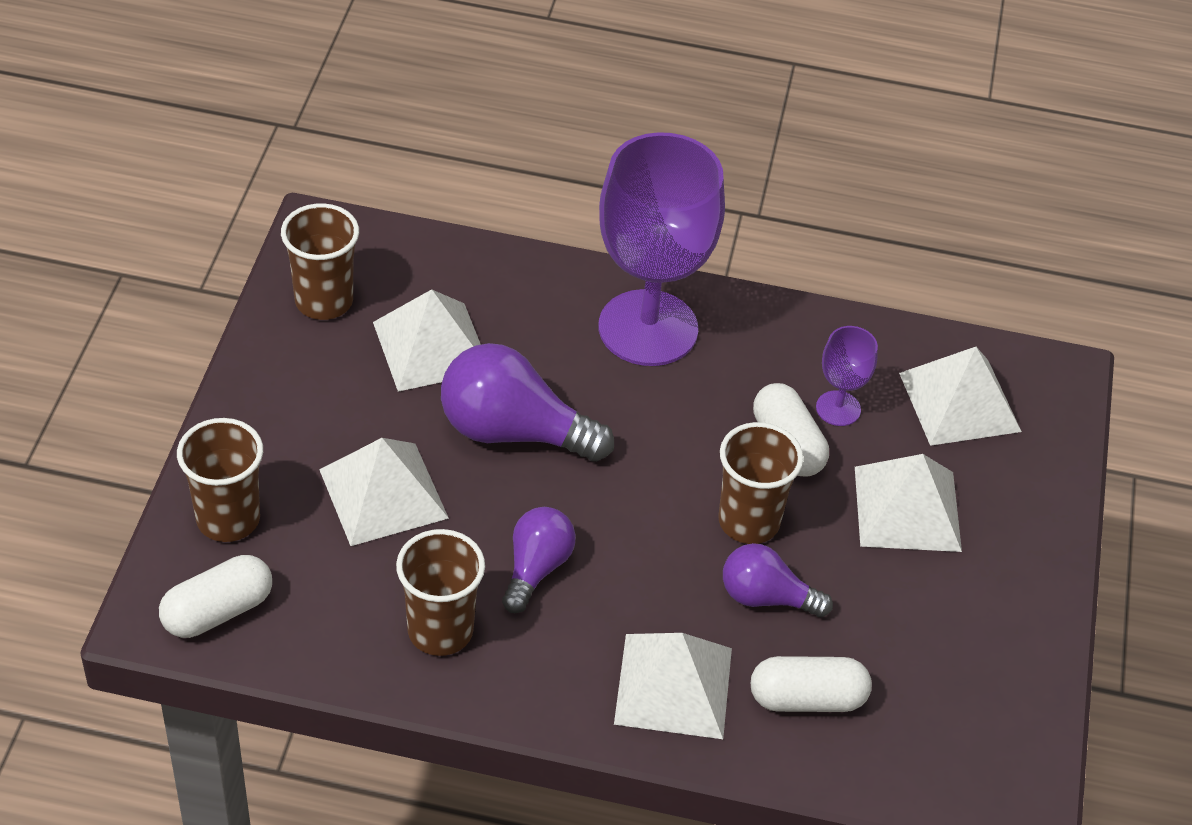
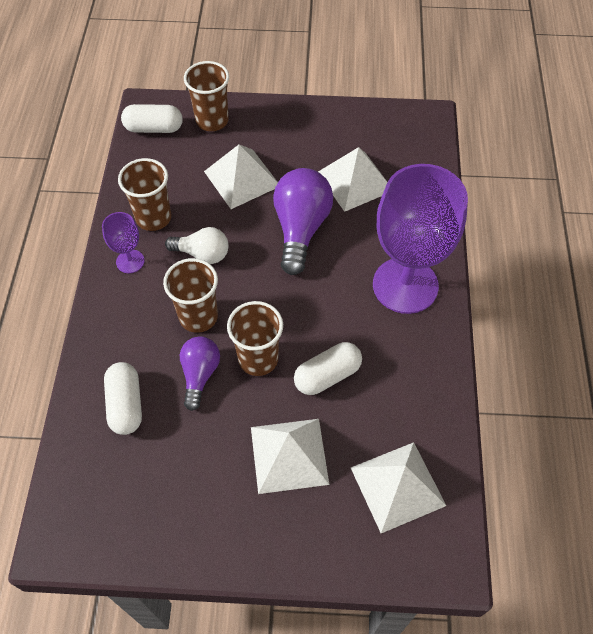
camera: 85 degrees right, 10 degrees up
(218, 611) = (154, 128): white capsule -> white capsule turned 45 degrees counterclockwise
(324, 301) = (373, 129): brown cup -> brown cup (198, 317)
(536, 568) = (202, 254): purple light bulb -> white light bulb
(673, 686) = (128, 331): white pyramid -> none
(838, 408) = (368, 404): purple goblet -> purple goblet (130, 261)

